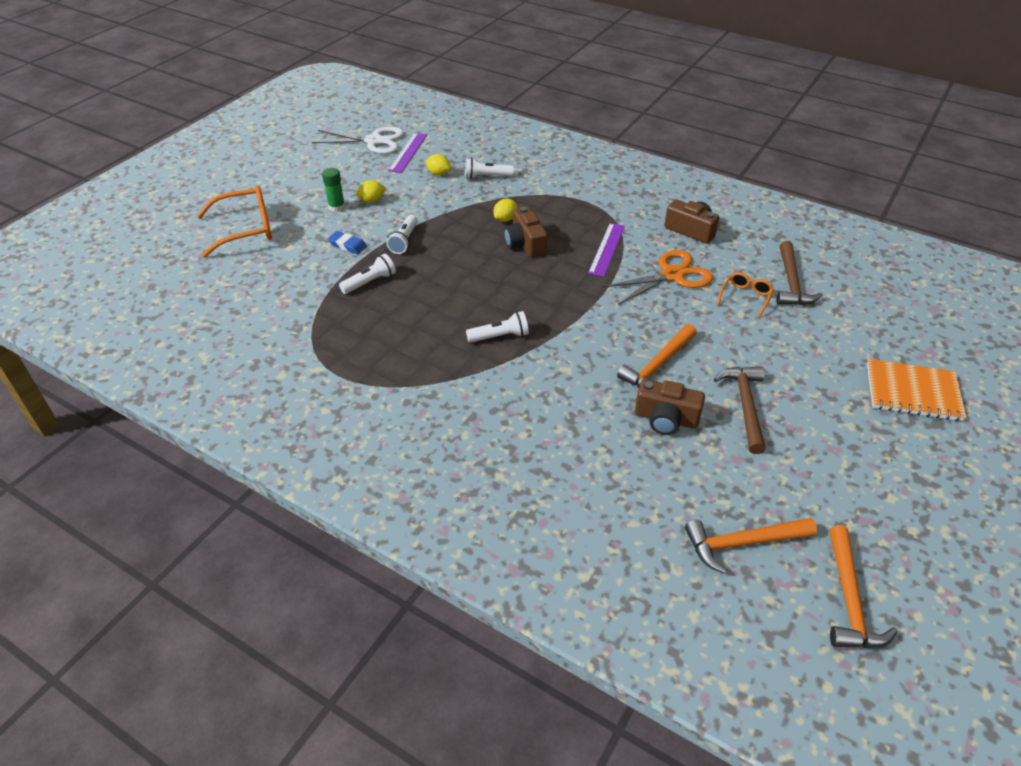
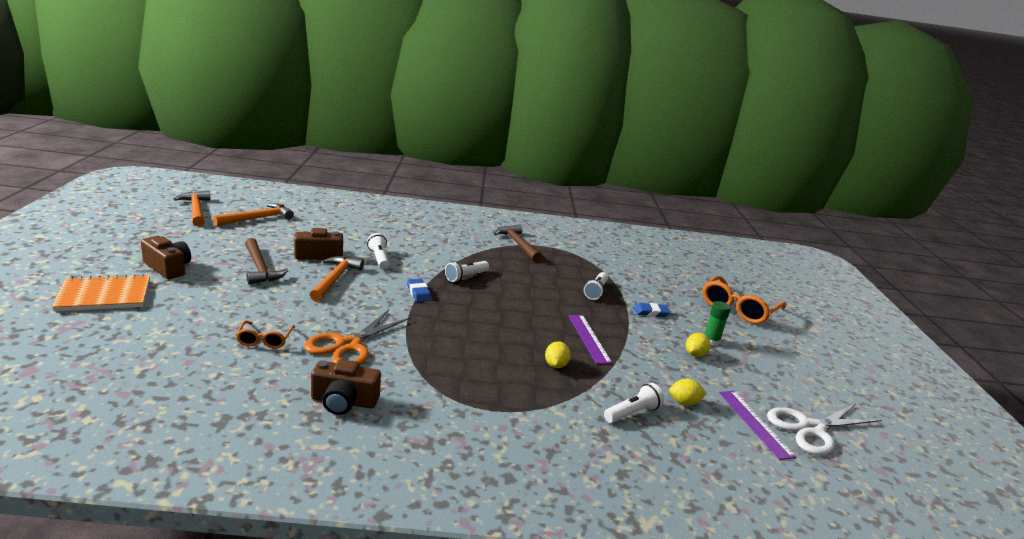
camera: 145 degrees right, 20 degrees down
(404, 241) = (615, 325): white flashlight -> white flashlight (379, 258)
(525, 244) = (512, 345): brown camera -> brown camera (168, 268)
(572, 323) = (418, 293): none -> blue eraser
(607, 249) = (429, 357): purple ruler -> purple ruler (588, 338)
(791, 283) = (210, 364): brown hammer -> brown hammer (518, 244)

